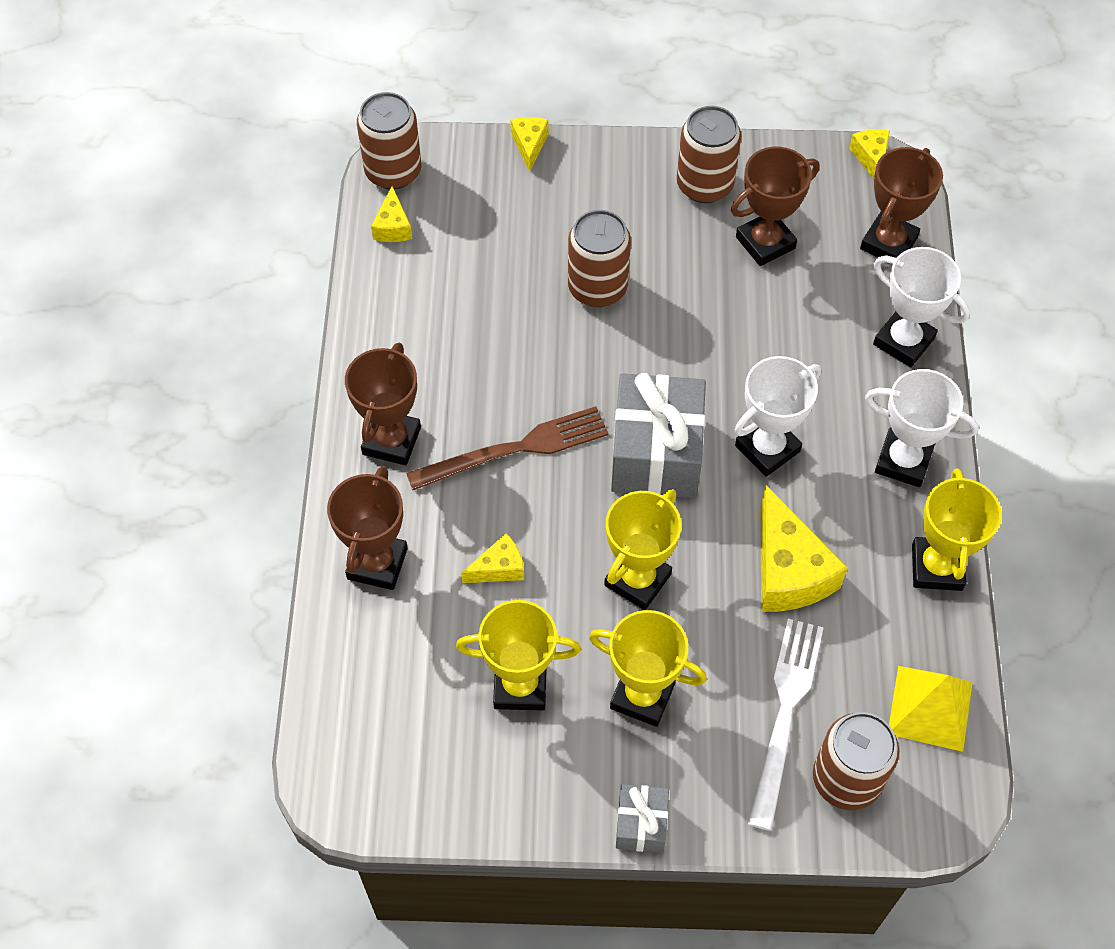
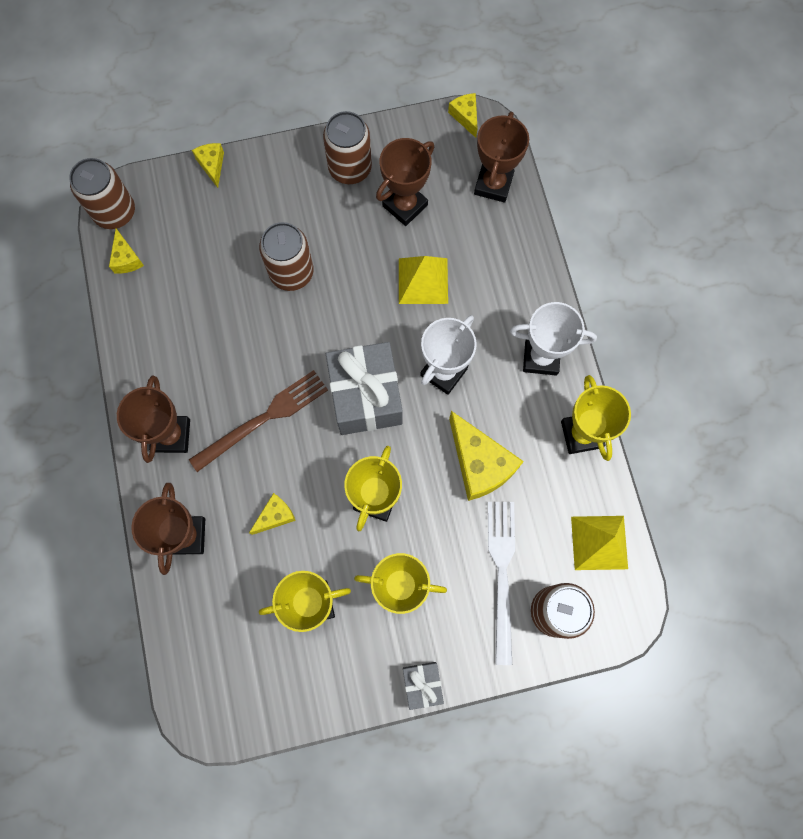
camera: 15 degrees left, 15 degrees up
(767, 335) = (423, 281): none -> yellow pyramid
(903, 341) = (521, 262): white trophy -> none

